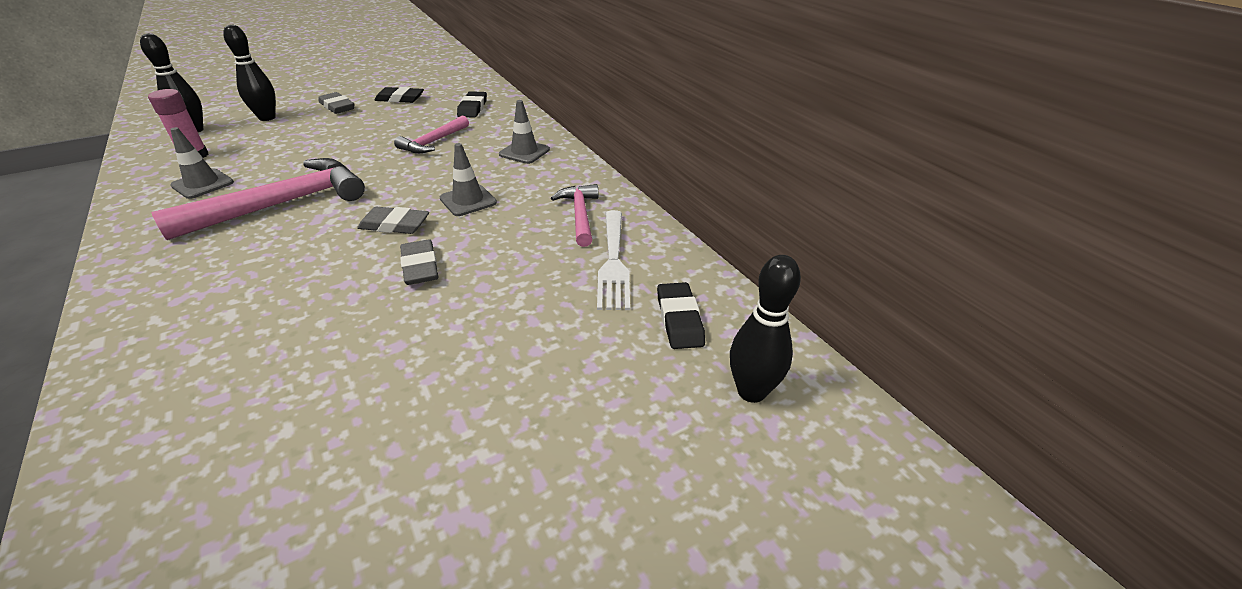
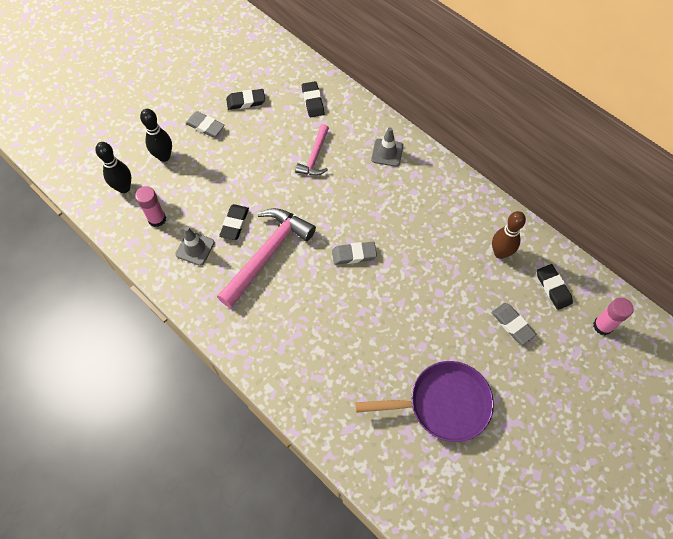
camera: 15 degrees left, 25 degrees up
(276, 173) = (234, 223): none -> black eraser
(355, 442) = (443, 404): none -> purple pan
(420, 266) = (394, 286): grey eraser -> grey eraser (512, 324)
(468, 200) = (383, 218): grey traffic cone -> none
(580, 215) = (460, 214): pink hammer -> none
(613, 262) = (500, 253): white fork -> brown bowling pin
(751, 391) = (602, 326): black bowling pin -> pink glue stick

